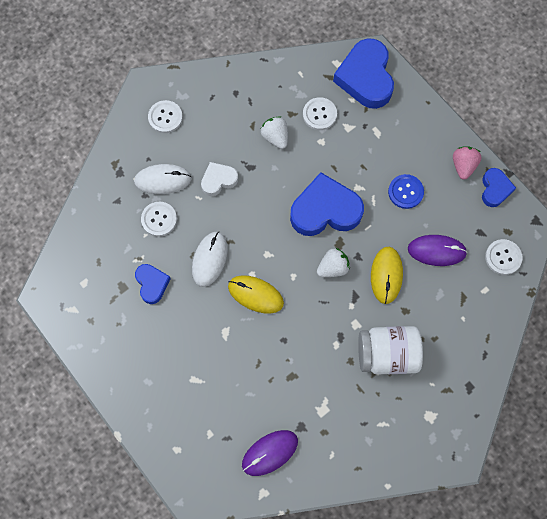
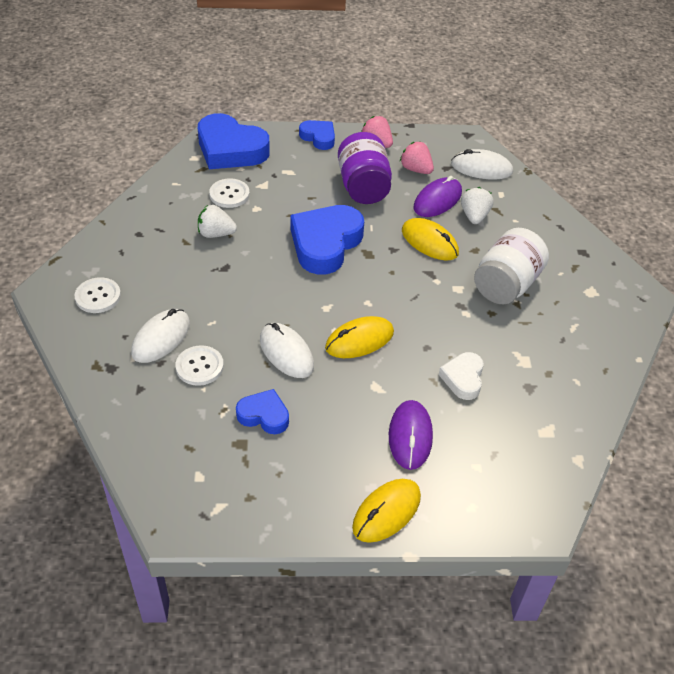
camera: 55 degrees left, 25 degrees down
(137, 403) = (386, 512): none -> yellow mouse
(218, 180) = (211, 297): white heart -> white heart (463, 378)
(270, 453) = (538, 428): purple mouse -> purple mouse (410, 436)
(333, 267) = (387, 271): white strawberry -> white strawberry (474, 216)
(405, 192) = (363, 187): blue button -> purple jar
(458, 213) = (416, 169): none -> pink strawberry
(495, 189) = (416, 139): blue heart -> blue heart (318, 137)
(503, 257) = (481, 168): white button -> white mouse

